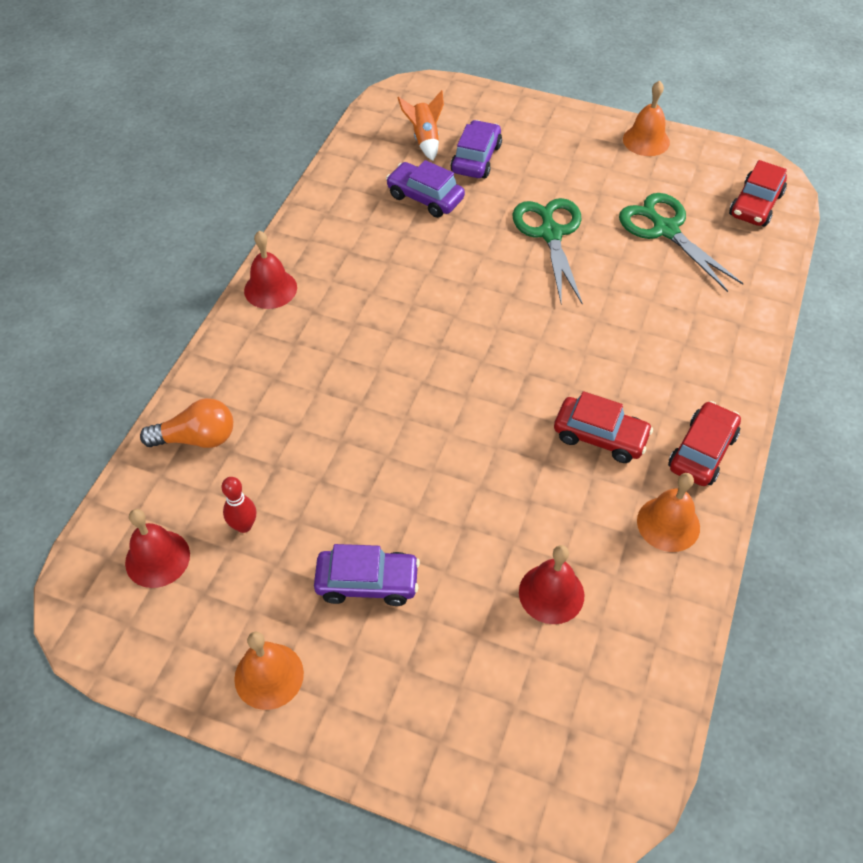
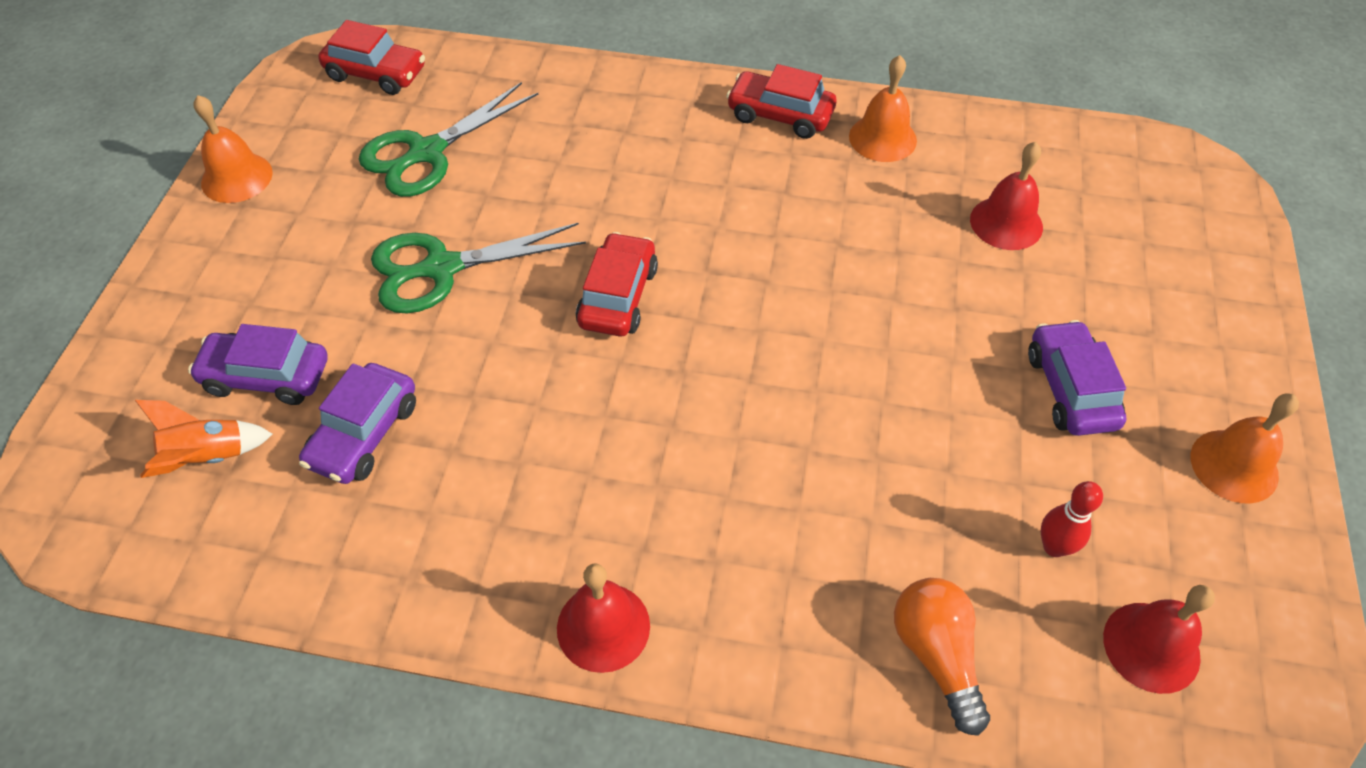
camera: 100 degrees left, 0 degrees up
(600, 436) = (786, 196): red car -> red car (618, 296)

